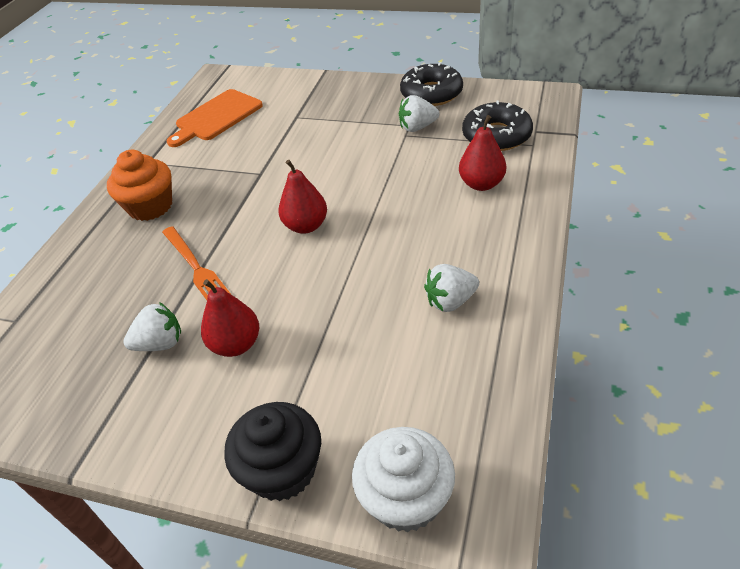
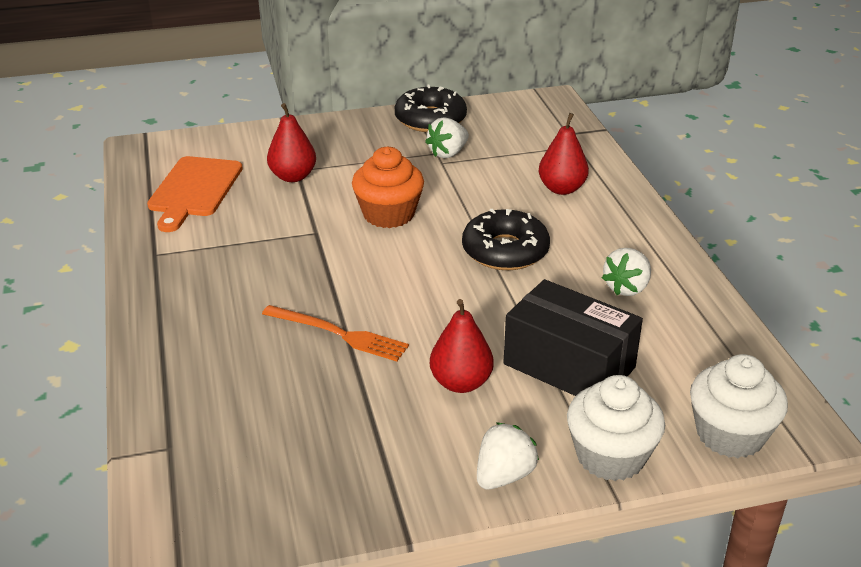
camera: 35 degrees left, 10 degrees down
(150, 206) = (214, 295): orange cupcake -> orange cupcake (388, 214)
(160, 343) = (378, 408): white strawberry -> white strawberry (504, 476)
(282, 470) = (610, 456): black cupcake -> white cupcake
(306, 226) = (422, 266): red pear -> red pear (293, 176)
(331, 362) = (569, 366): none -> black box
(496, 136) = (535, 145): black donut -> black donut (505, 251)

